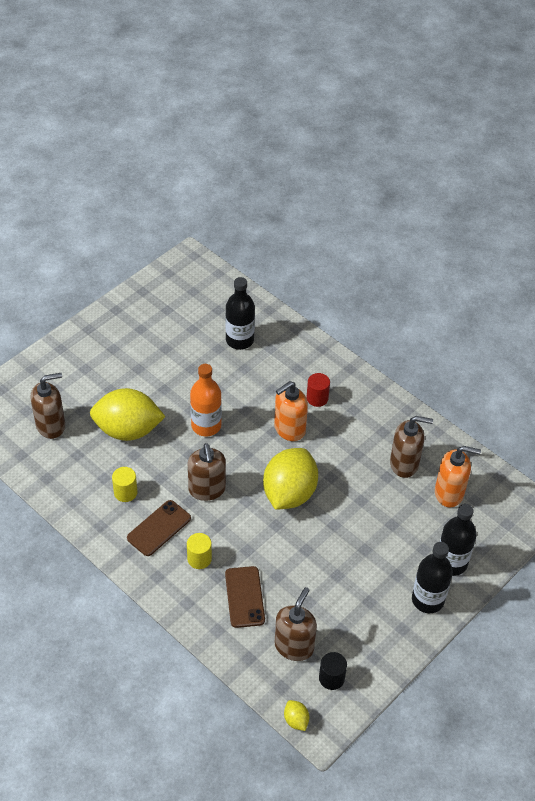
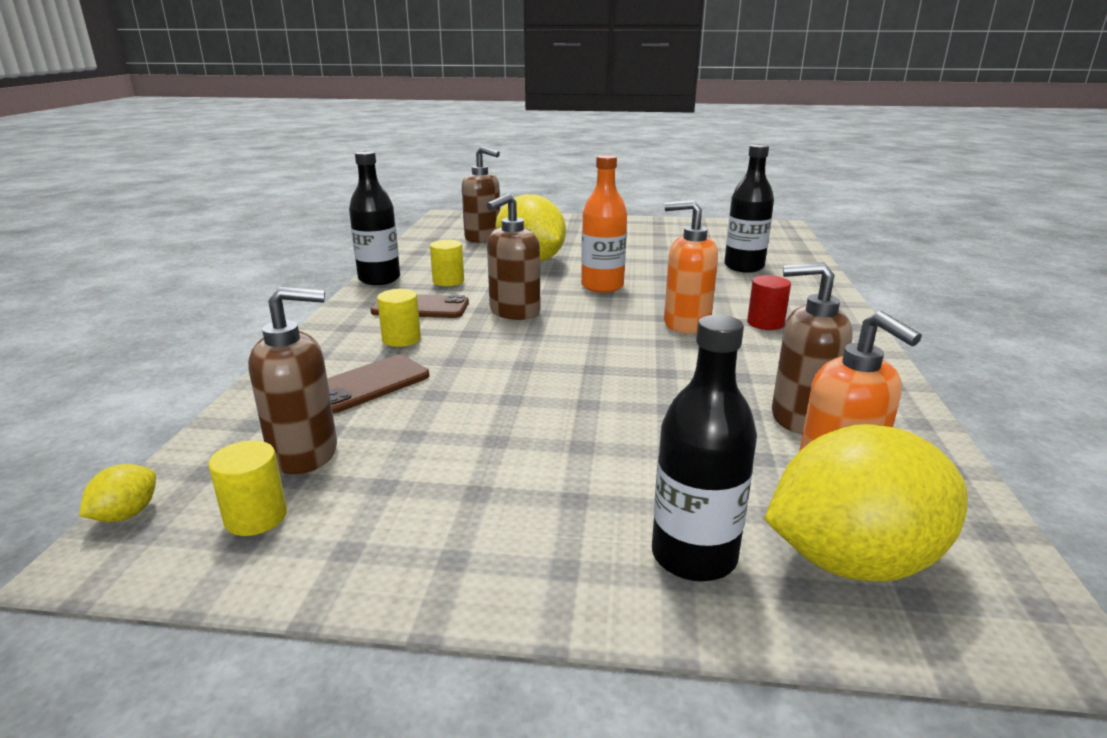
camera: 55 degrees right, 25 degrees down
(289, 493) = (588, 355): yellow lemon -> yellow lemon (853, 560)
(331, 678) = (256, 517): black cylinder -> yellow cylinder
(404, 464) = (800, 418): brown soap dispenser -> brown soap dispenser turned 135 degrees clockwise
(427, 600) = (563, 563): black bottle -> black bottle (379, 279)

